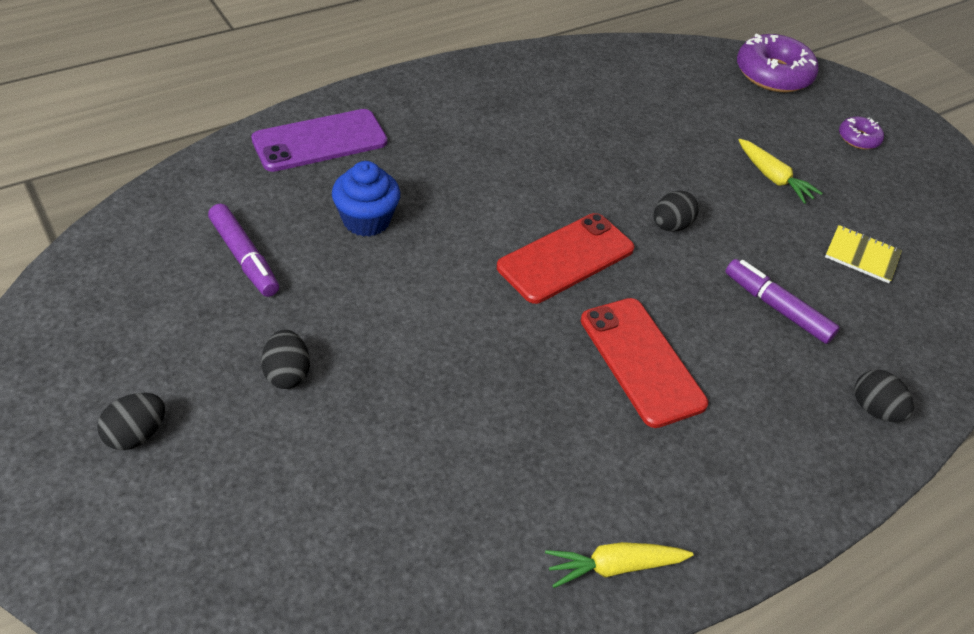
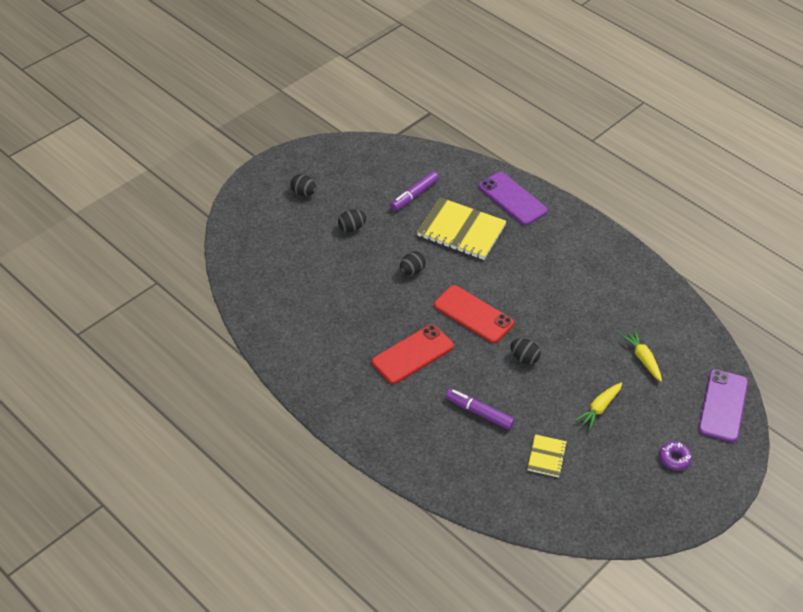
camera: 80 degrees right, 0 degrees up
(366, 220) = (461, 231): blue cupcake -> yellow notebook
(614, 566) = (290, 356): yellow carrot -> yellow carrot (642, 358)
(773, 74) = (723, 405): purple donut -> purple phone
(777, 308) = (479, 413): purple marker -> purple marker turned 90 degrees counterclockwise
(874, 409) = (421, 459): black egg -> black egg (412, 271)

